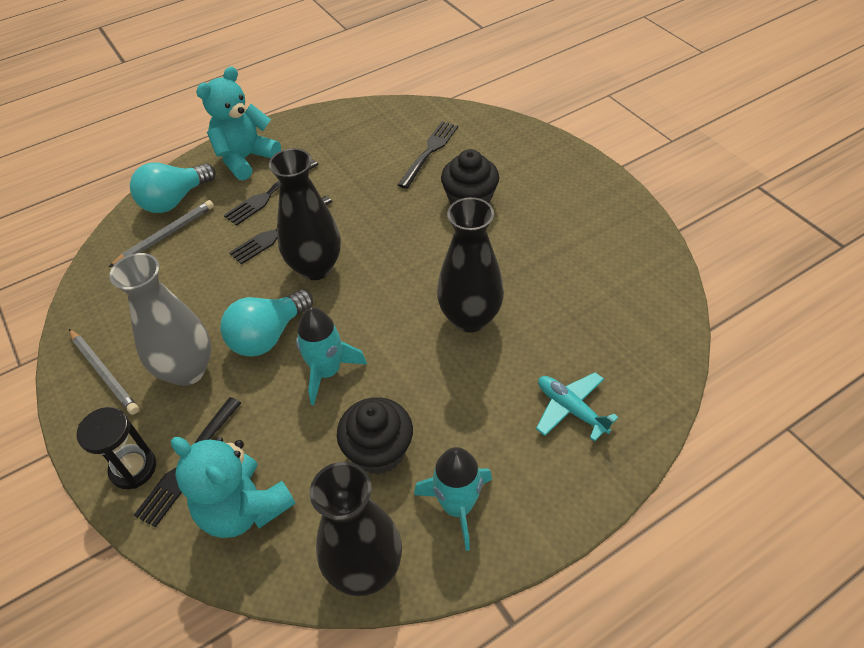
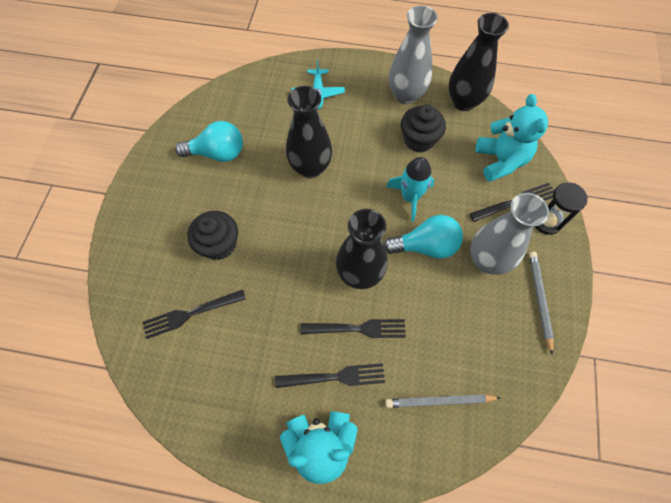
camera: 140 degrees left, 15 degrees up
(174, 200) = (410, 441): turquoise light bulb -> turquoise light bulb (217, 153)
(457, 506) = (406, 95): turquoise rocket -> grey vase

